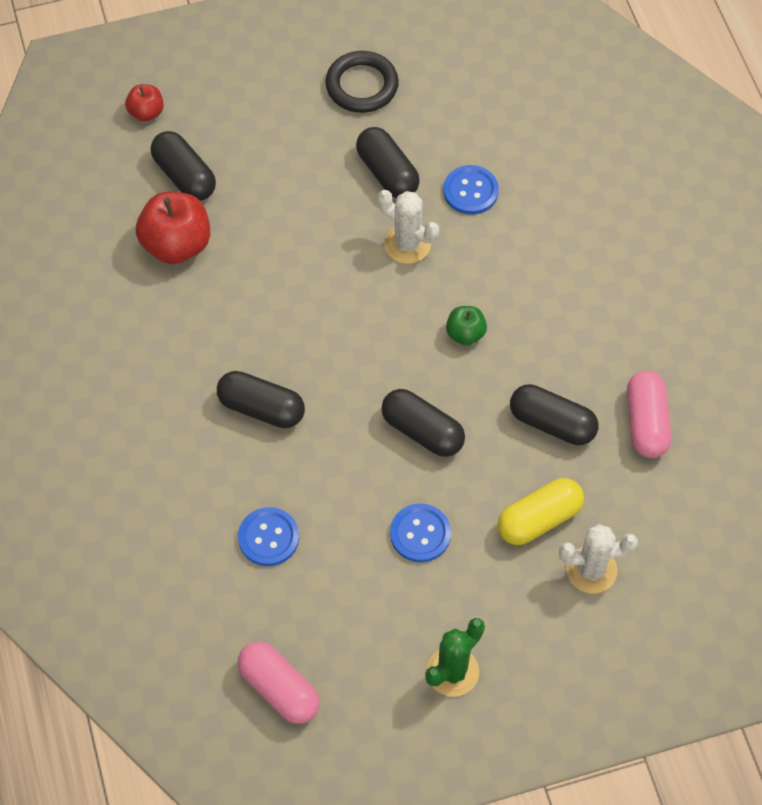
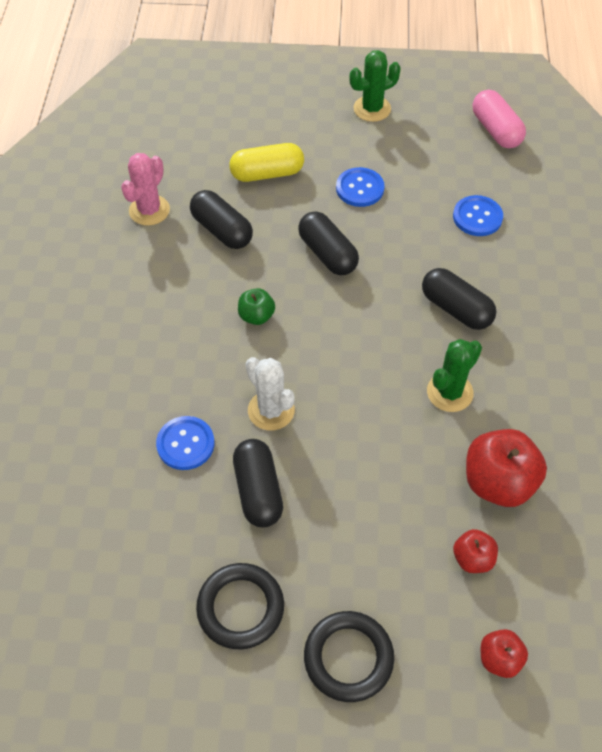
camera: 160 degrees left, 5 degrees down
(184, 176) = (472, 558): black capsule -> red apple
(243, 314) = (450, 392): none -> green cactus
(264, 79) = (348, 658): none -> black ring
(591, 570) = (247, 136): white cactus -> none
(646, 422) = (149, 210): pink capsule -> pink cactus

